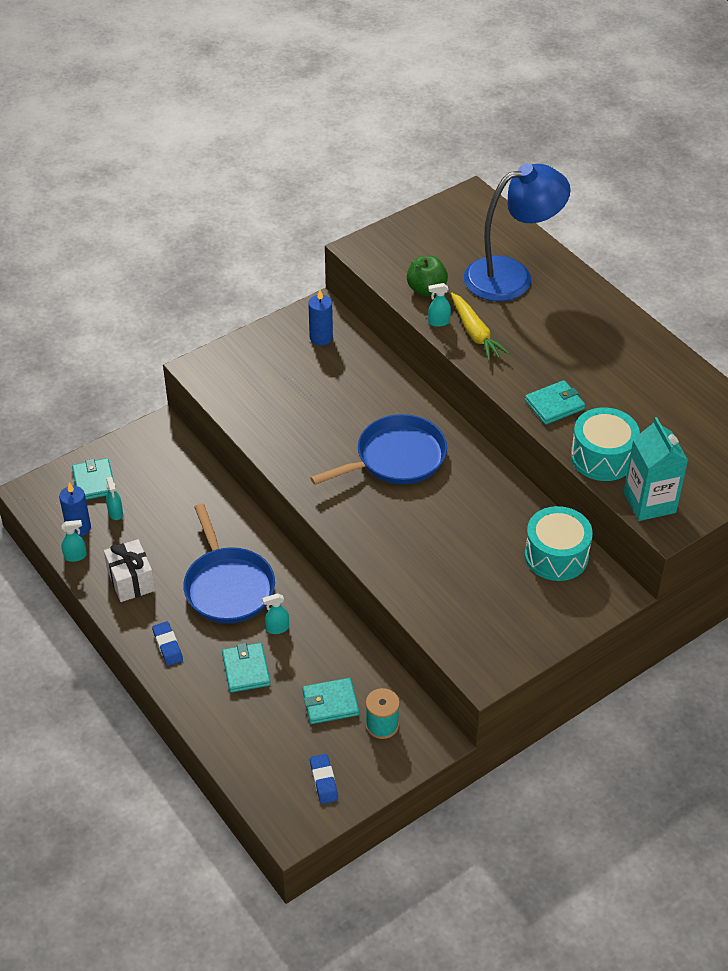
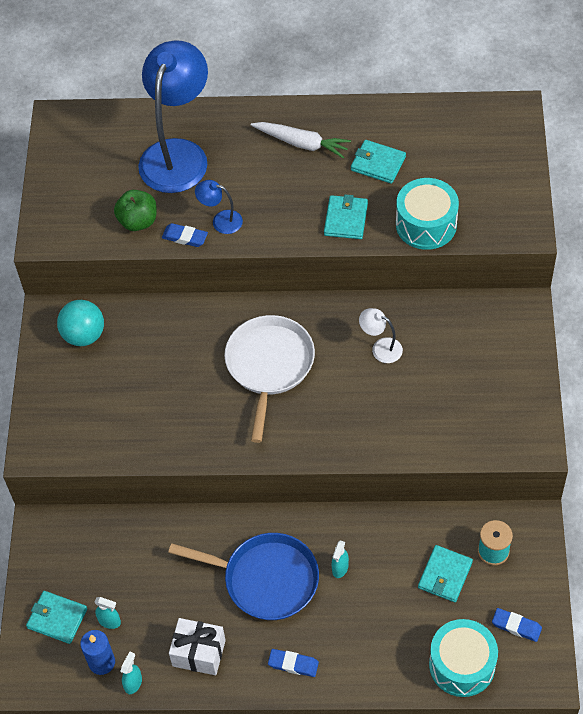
camera: 50 degrees left, 10 degrees up
(246, 669) = (364, 618): turquoise wallet -> turquoise wallet (378, 164)
(321, 338) = (84, 335): blue candle -> turquoise ball
(396, 457) = (269, 365): blue pan -> white pan
(438, 322) = (185, 237): turquoise spray bottle -> blue eraser
(475, 333) = (221, 220): yellow carrot -> blue lamp
(480, 518) = (381, 348): none -> white lamp
(556, 555) = (459, 322): turquoise drum -> turquoise drum (462, 665)
(599, 339) = (302, 143): none -> white carrot
(649, 502) = (495, 225): turquoise carton -> none

